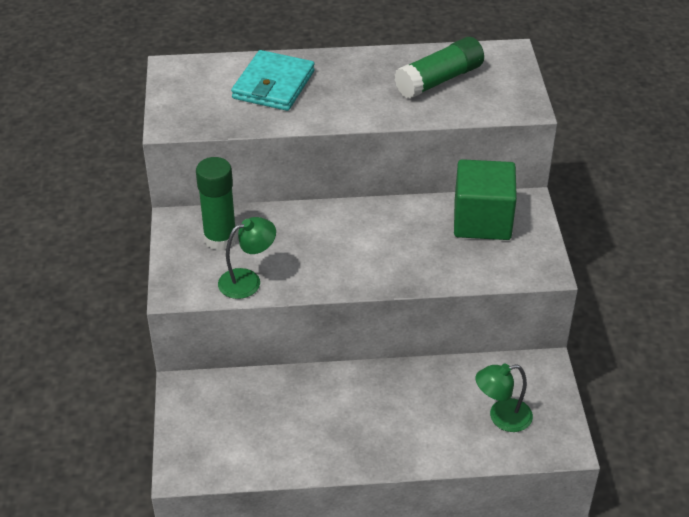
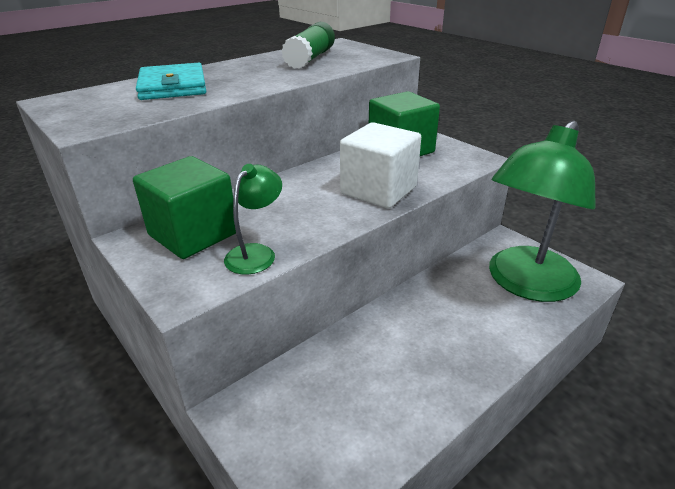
camera: 35 degrees left, 10 degrees down
(220, 239) = (193, 234): green glue stick -> green cube
(401, 263) = (378, 190): none -> white cube
(502, 417) = (525, 284): green lamp -> green lamp, size x2.22

